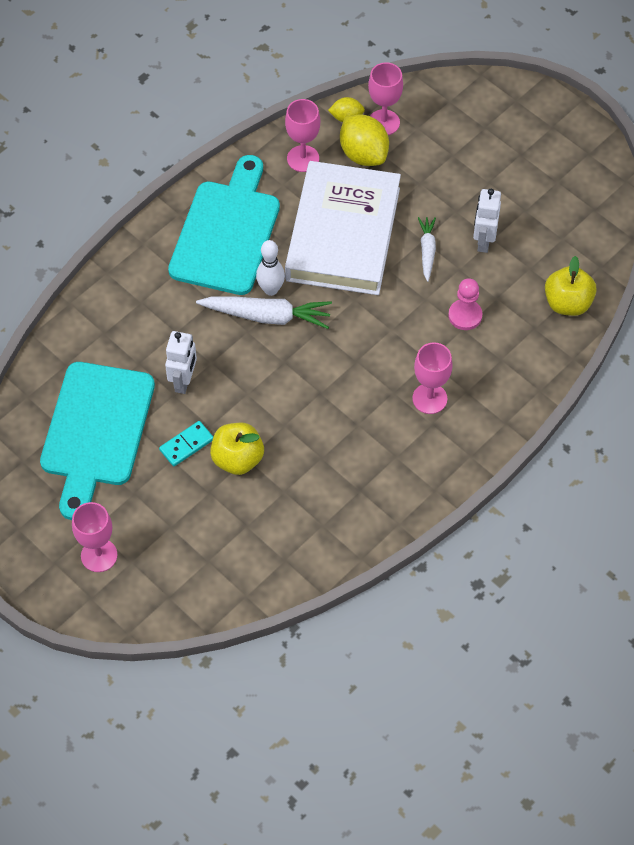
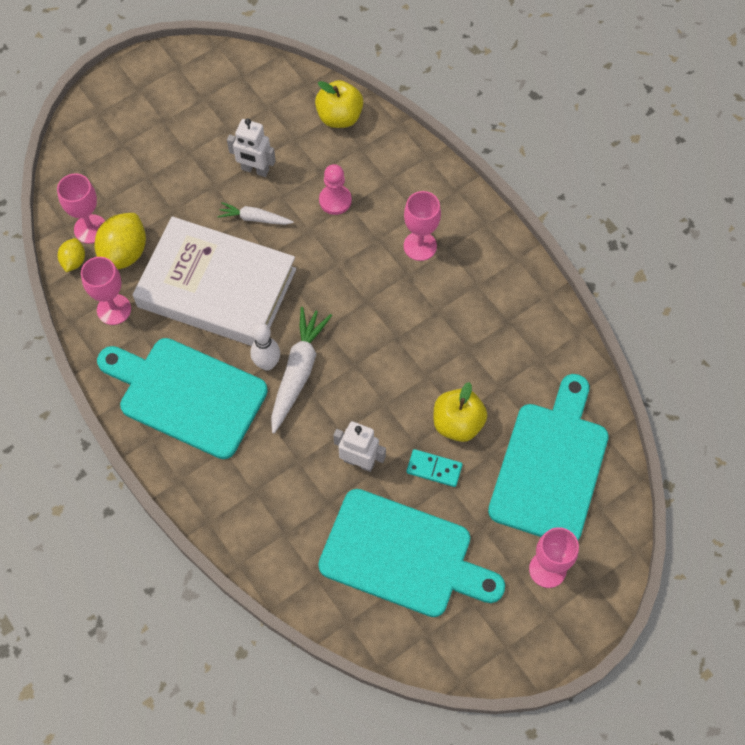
camera: 80 degrees left, 5 degrees up
(186, 445) = (434, 469): turquoise domino -> turquoise domino turned 45 degrees counterclockwise
(206, 547) = (550, 466): none -> turquoise cutting board
(363, 154) = (124, 253): yellow lemon -> yellow lemon turned 45 degrees counterclockwise

